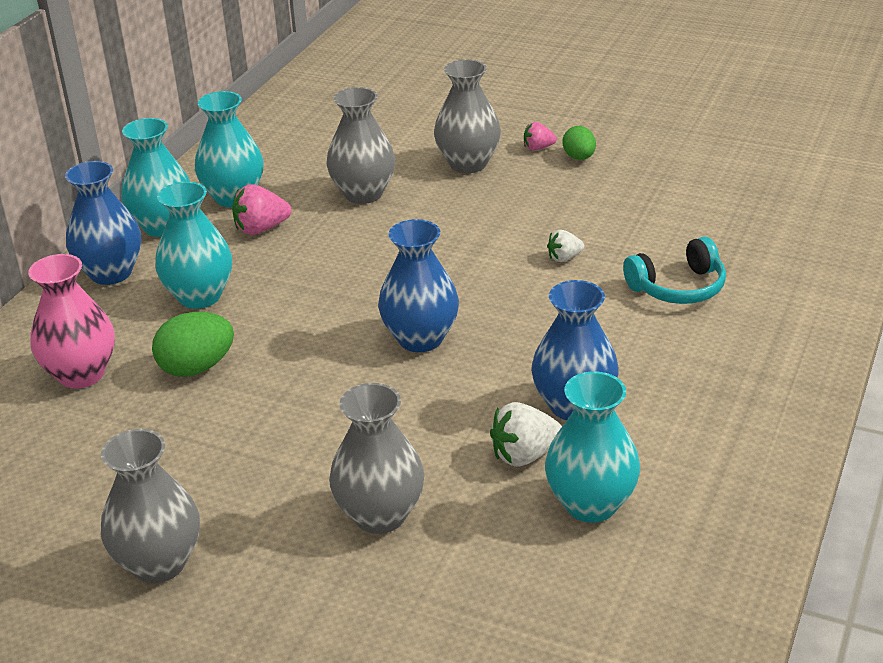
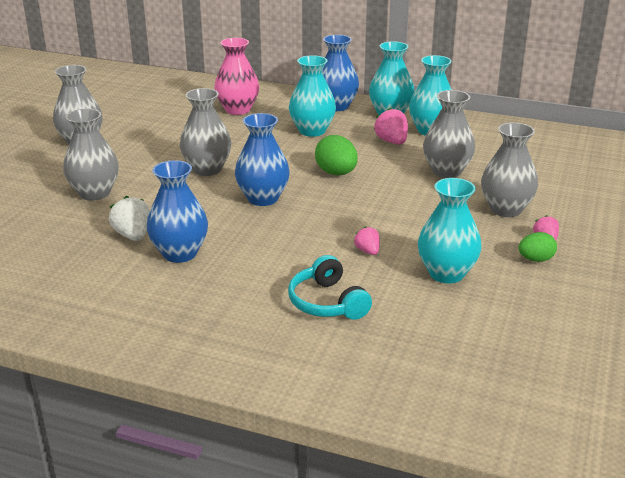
camera: 85 degrees right, 5 degrees down
(197, 368) = (240, 136): green egg -> green egg (336, 173)
(314, 396) = (207, 169): none -> grey vase
(564, 258) = (367, 251): white strawberry -> pink strawberry
(591, 504) = (78, 258): turquoise vase -> turquoise vase (446, 273)

